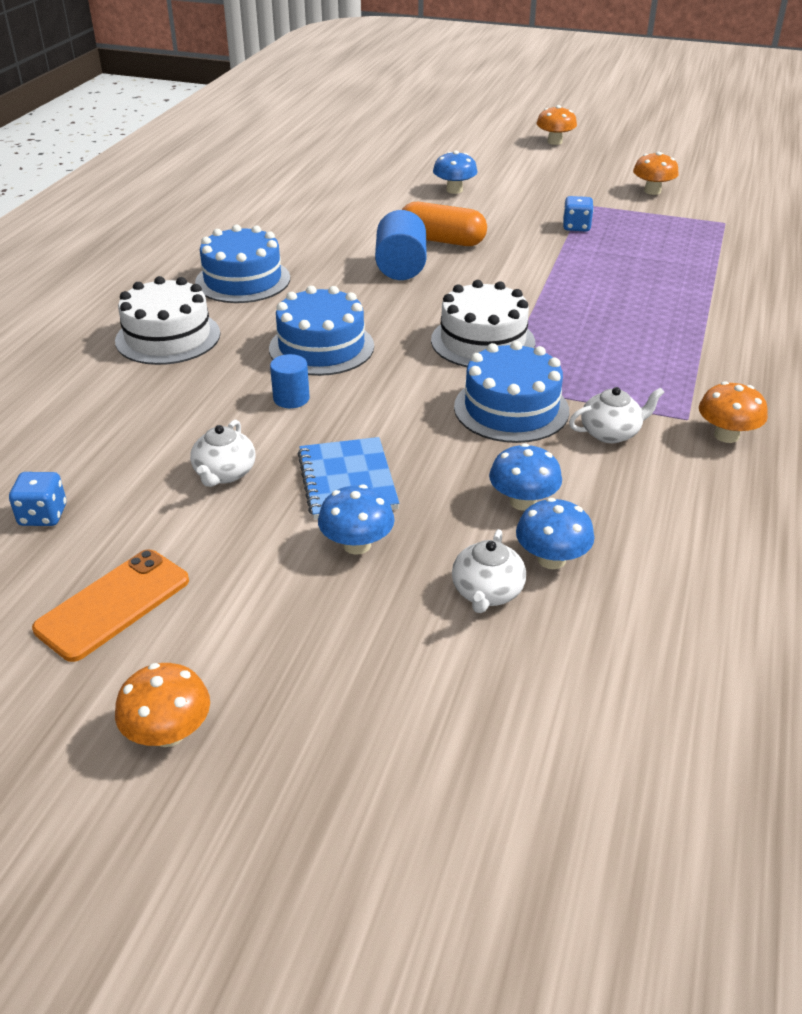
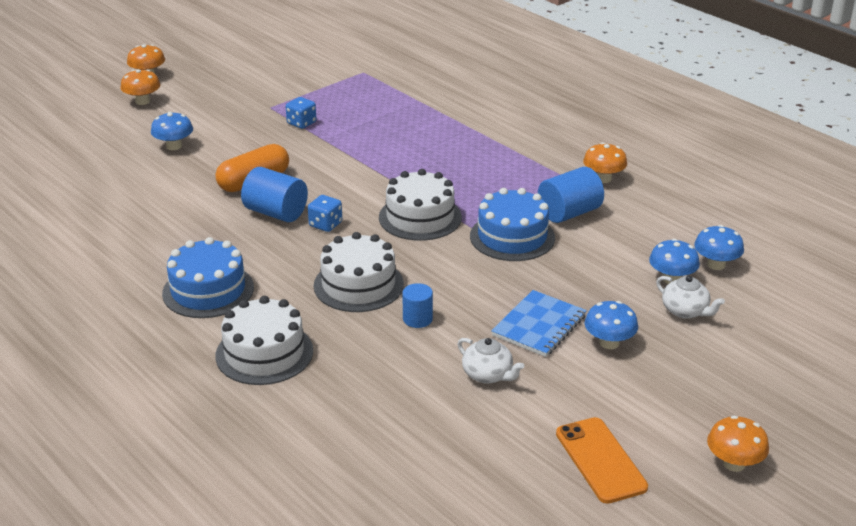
camera: 60 degrees left, 5 degrees down
(43, 515) = (471, 473): blue dice -> blue dice (325, 224)
(321, 347) = (358, 285): blue cake -> white cake
(347, 481) = (539, 326): blue notebook -> blue notebook turned 75 degrees counterclockwise
(523, 502) = (612, 269): blue mushroom -> blue mushroom (716, 264)
(611, 433) = (569, 213): white teapot -> blue cylinder
(652, 191) = (285, 75): orange mushroom -> orange mushroom (142, 101)

